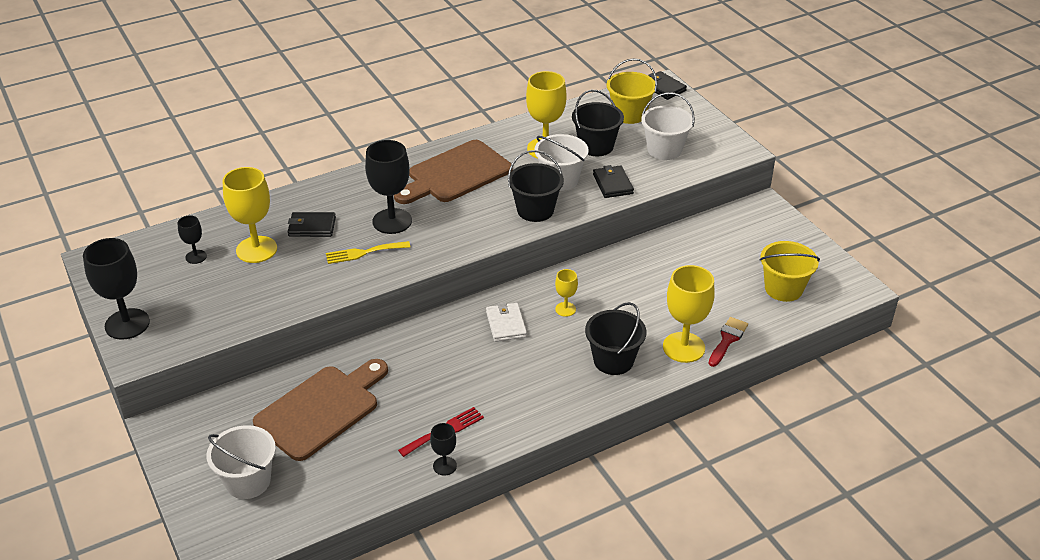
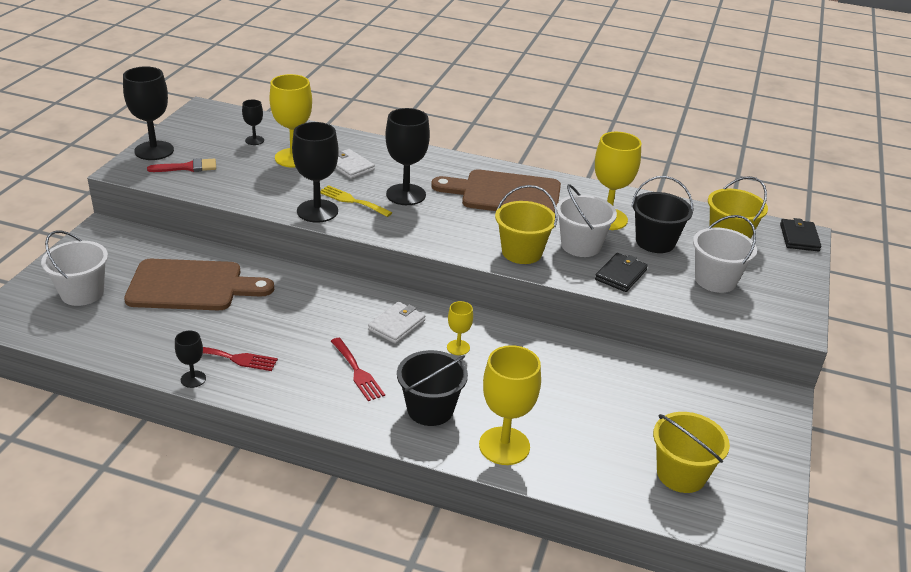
camera: 45 degrees right, 5 degrees down
(312, 227) = (349, 166): black wallet -> white wallet
(354, 278) = (317, 211): none -> black goblet
(535, 210) = (522, 252): black bucket -> yellow bucket
(535, 373) = (357, 372): none -> red fork
(727, 339) = (554, 471): red brush -> red brush (188, 167)

